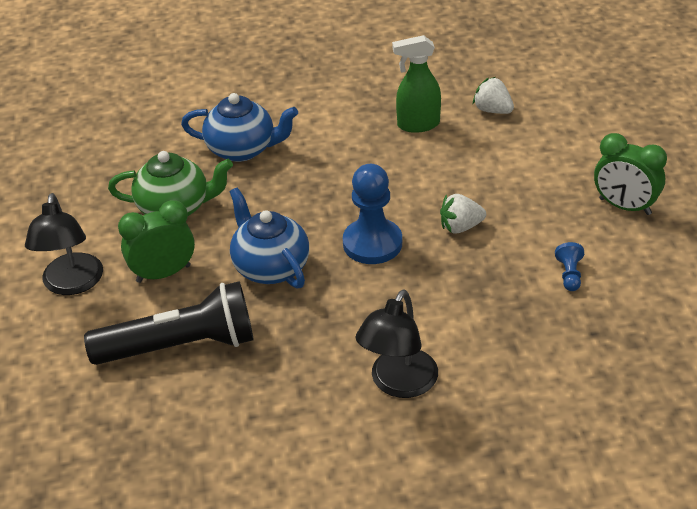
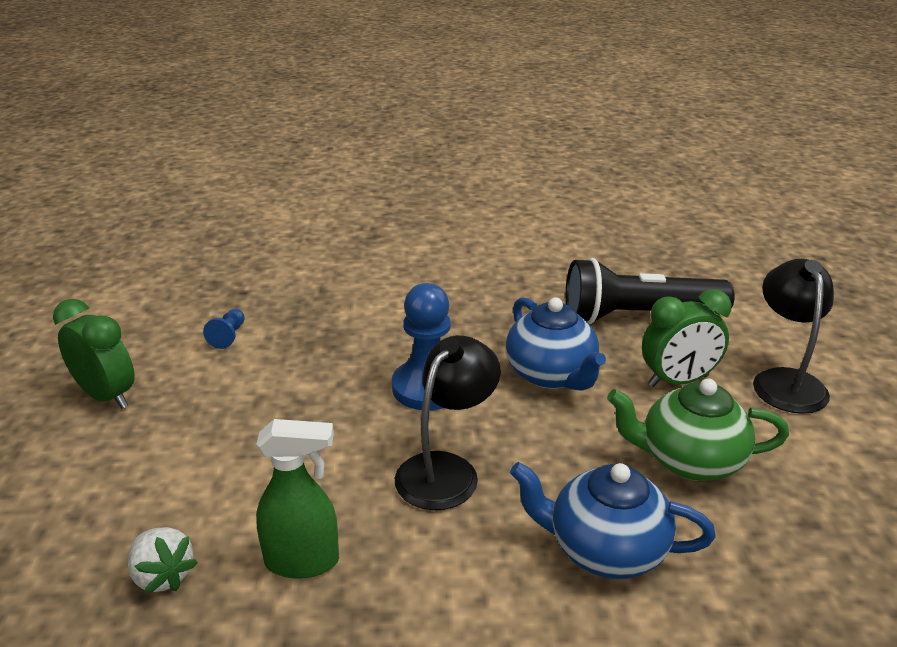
camera: 175 degrees left, 10 degrees down
(398, 384) = (434, 275): black lamp -> black lamp (446, 470)
(460, 227) = (316, 394): white strawberry -> none

